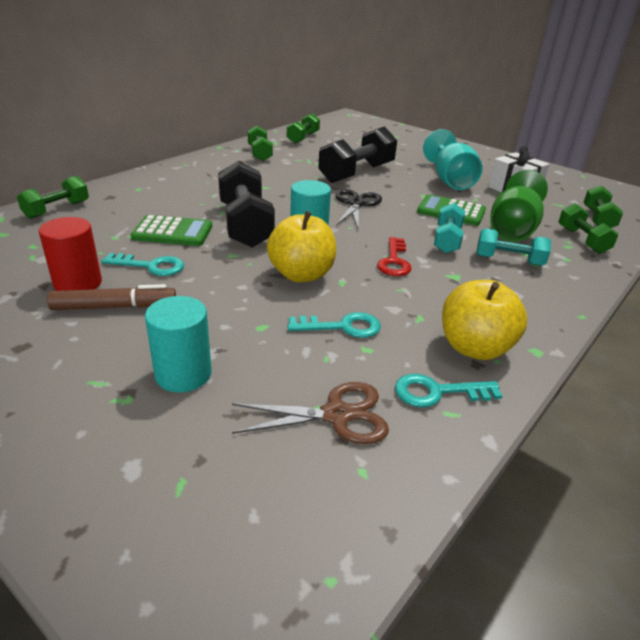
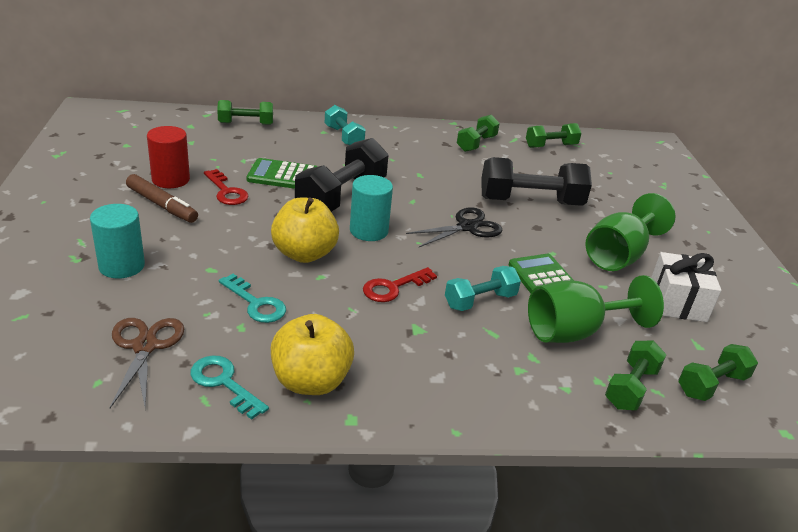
camera: 45 degrees right, 0 degrees up
(151, 266) = (226, 191): turquoise key -> red key
(172, 232) = (283, 176): green calculator -> green calculator turned 135 degrees clockwise
(337, 415) = (145, 346): brown scissors -> brown scissors turned 135 degrees counterclockwise
(450, 180) = (619, 255): turquoise goblet -> green goblet
(509, 260) = (499, 351): turquoise dumbbell -> turquoise dumbbell (344, 137)

